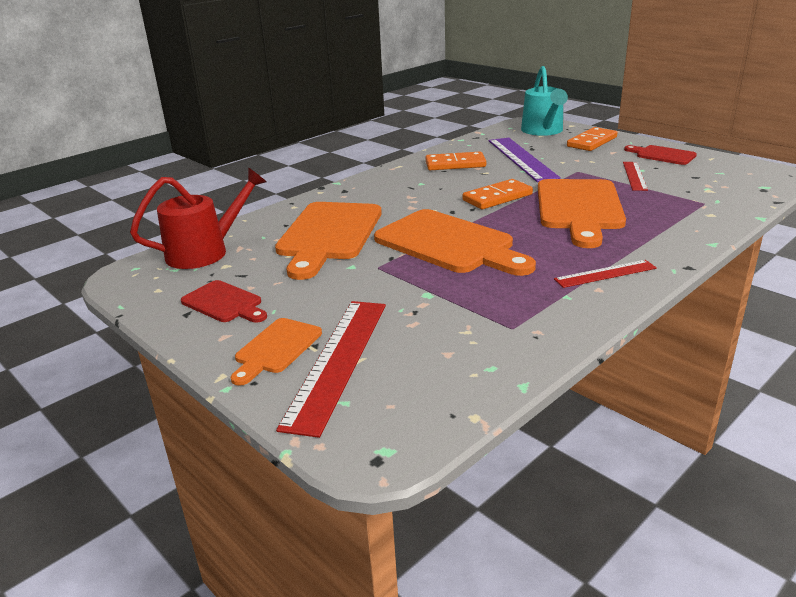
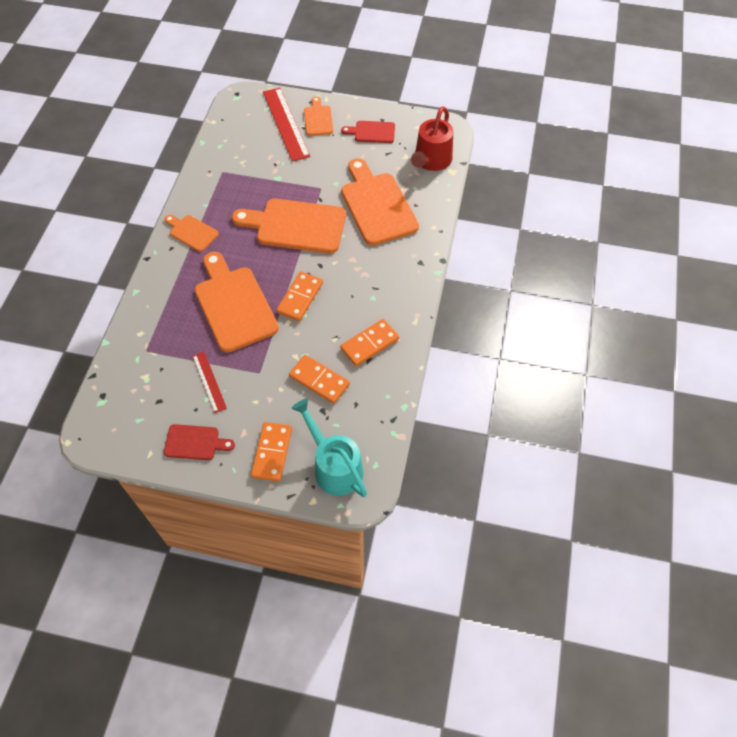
camera: 145 degrees right, 30 degrees up
(521, 158) = (319, 380): purple ruler -> orange domino
(605, 274) = (192, 232): red ruler -> orange cutting board

